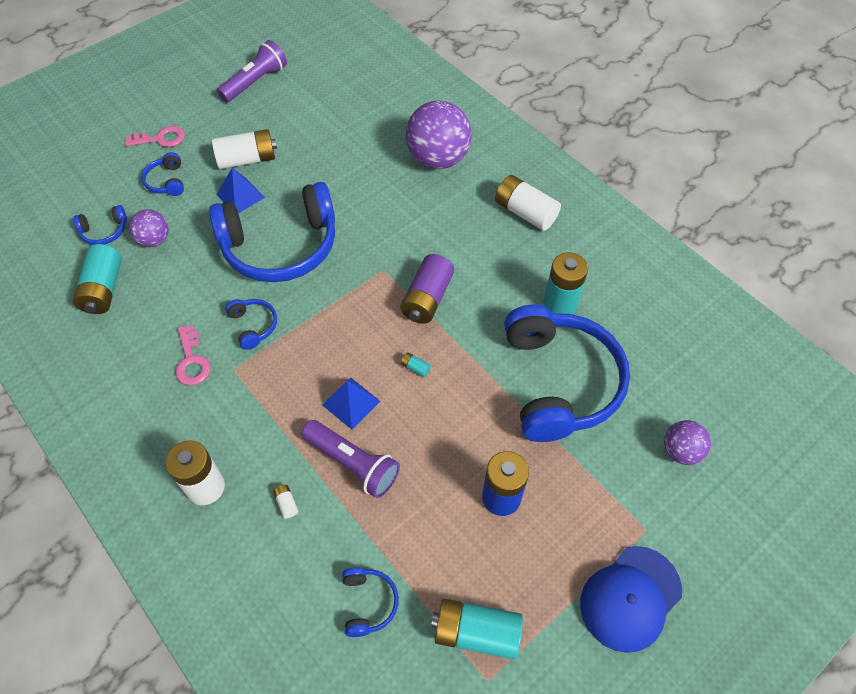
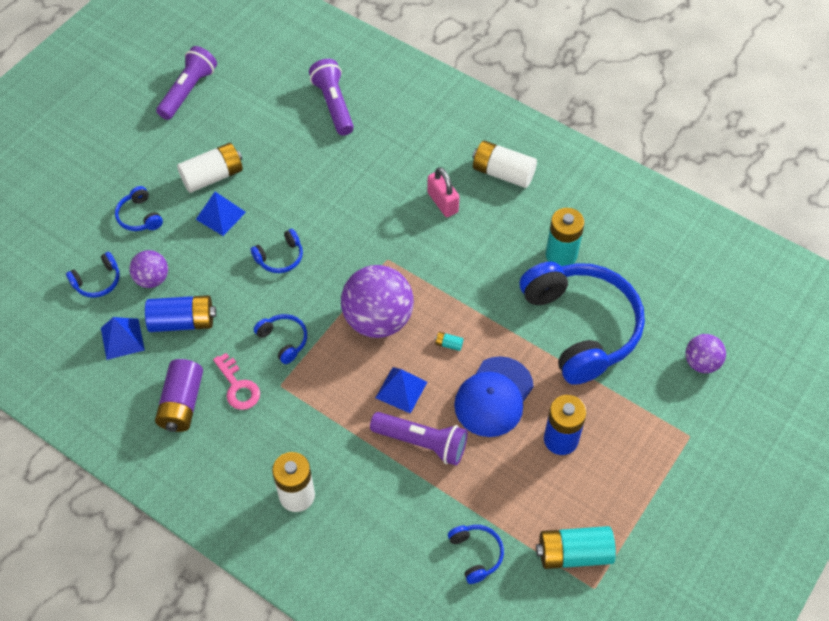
camera: 15 degrees left, 0 degrees up
(103, 289) = (122, 339): turquoise battery -> blue pyramid
(160, 139) = (114, 173): pink key -> none
(165, 286) = (183, 322): none -> blue battery
(280, 246) = (280, 257): blue headphones -> blue headphones, size x0.41
(286, 503) = (375, 491): white battery -> none
(383, 119) = (334, 105): none -> purple flashlight
(427, 298) = (438, 277): purple battery -> purple battery (182, 403)
(438, 159) = (402, 136): purple ball -> purple ball (378, 320)
(456, 228) = (442, 202): none -> pink padlock
(630, 598) = (691, 494): blue cap -> blue cap (494, 397)

